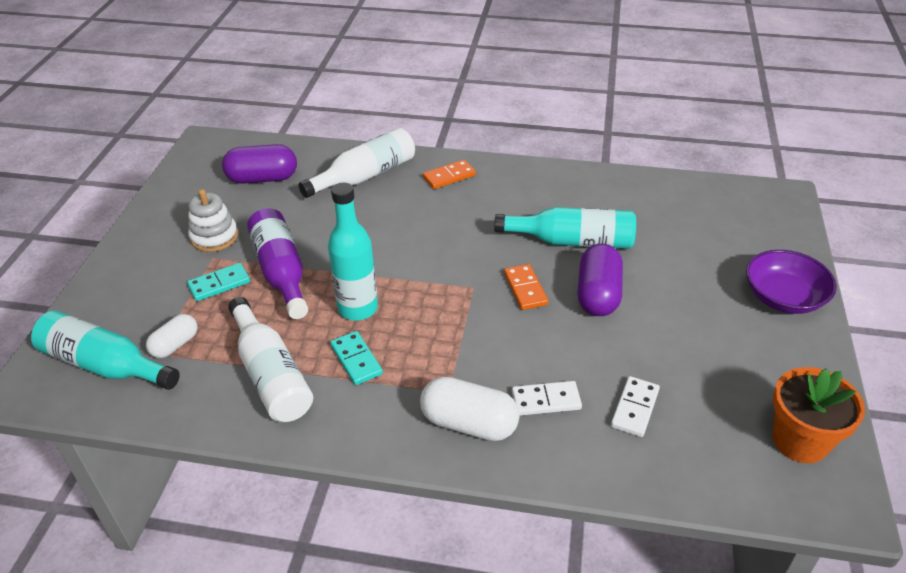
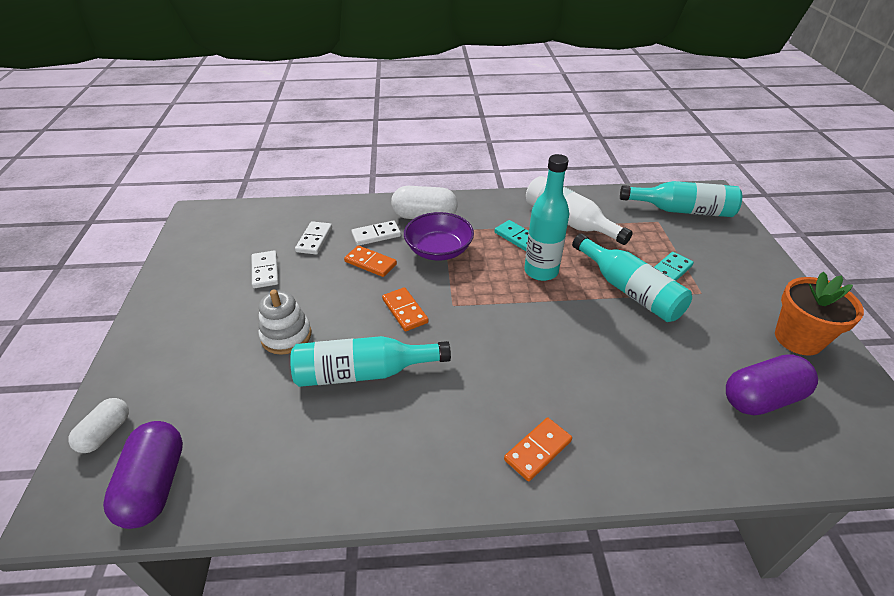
camera: 165 degrees right, 0 degrees up
(175, 345) = (651, 227): white capsule -> white capsule (106, 433)
(214, 237) = (724, 312): white stacking toy -> white stacking toy (286, 336)
(281, 272) = (629, 290): purple bottle -> turquoise bottle
(365, 176) = (645, 428): white bottle -> none
(557, 355) = (370, 263): none -> orange domino
(598, 295) = (337, 316): purple capsule -> purple capsule (155, 485)
(692, 367) = (265, 271): none -> white domino
(783, 297) = (156, 343): purple bowl -> purple bowl (439, 250)
(800, 441) = (205, 239): orange flower pot -> orange flower pot (798, 339)

